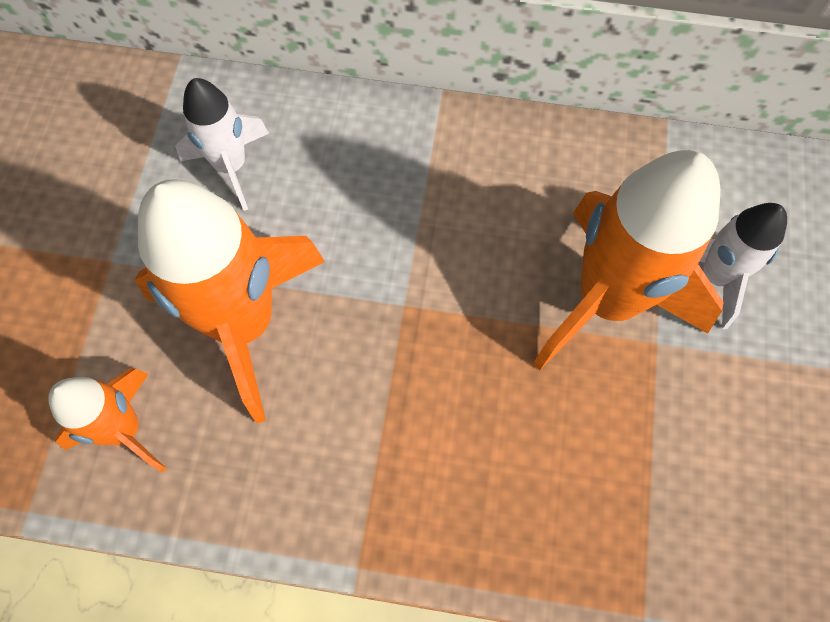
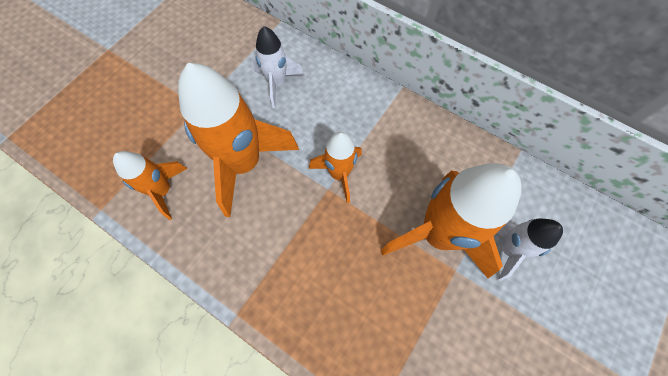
camera: 25 degrees right, 0 degrees up
(410, 273) = (339, 174): none -> orange rocket

